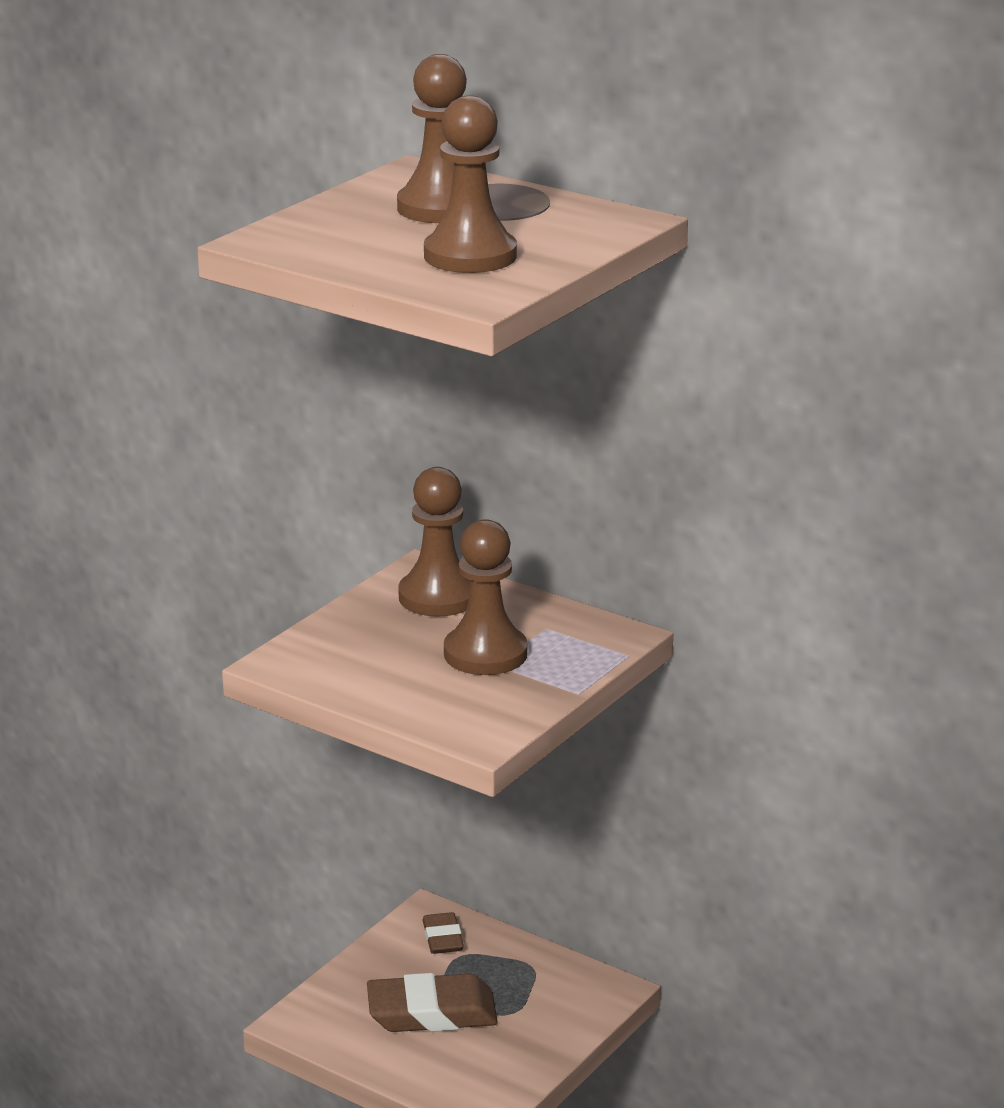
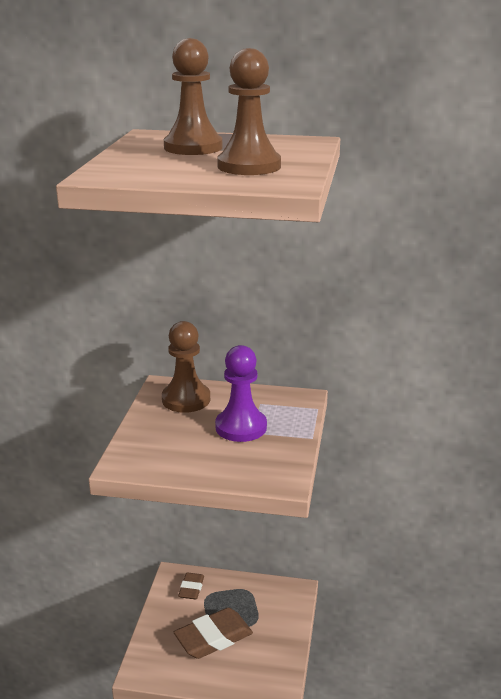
camera: 25 degrees left, 0 degrees up
(443, 938) = (191, 588): brown eraser -> brown eraser turned 45 degrees clockwise
(485, 654) = (241, 427): brown pawn -> purple pawn

